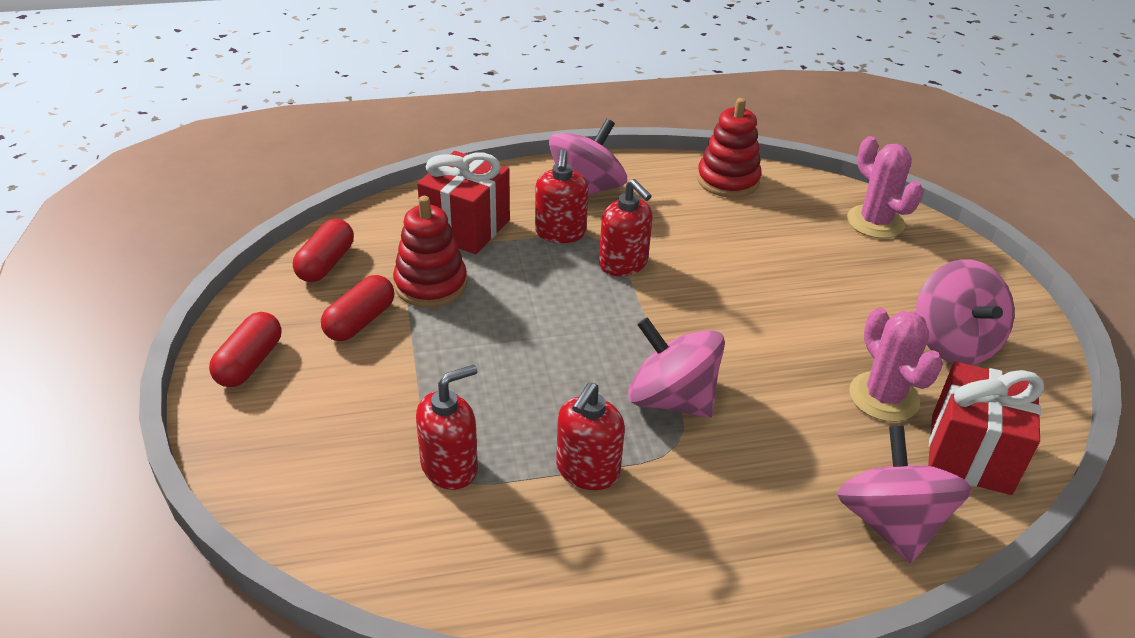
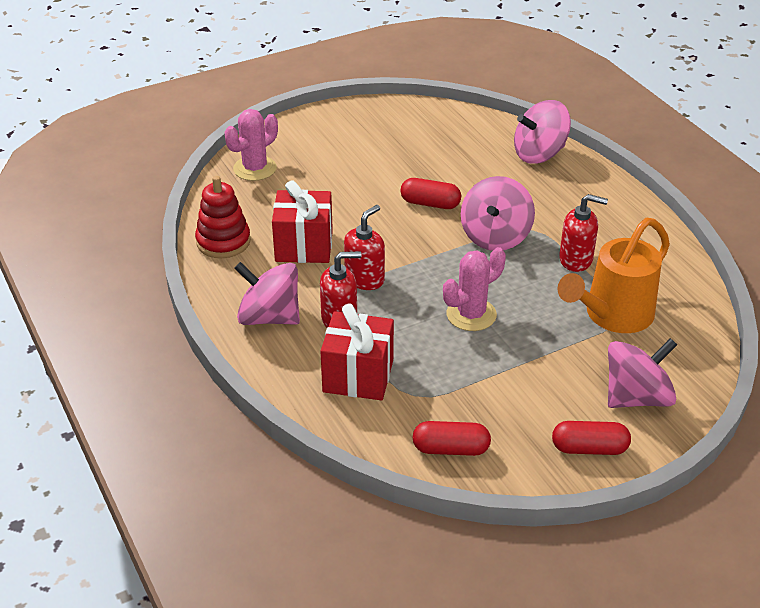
camera: 105 degrees left, 0 degrees up
(360, 321) = (508, 402): red capsule -> red capsule (430, 203)
(430, 284) = (444, 376): red stacking toy -> none
(450, 467) = (612, 316): red soap dispenser -> orange watering can
(883, 397) = (443, 159): pink cactus -> pink cactus (471, 314)
(953, 342) = (377, 136): pink spinning top -> pink spinning top (636, 397)
(970, 454) = (472, 130): red gift -> red gift (304, 246)

